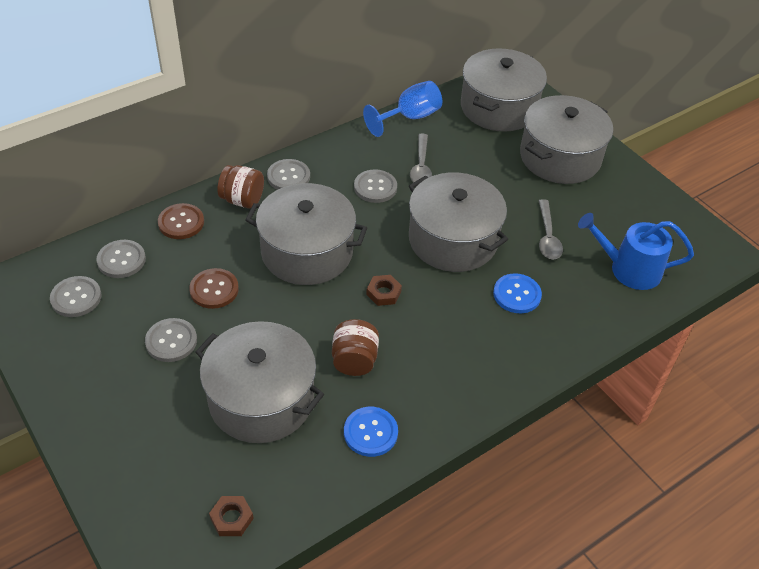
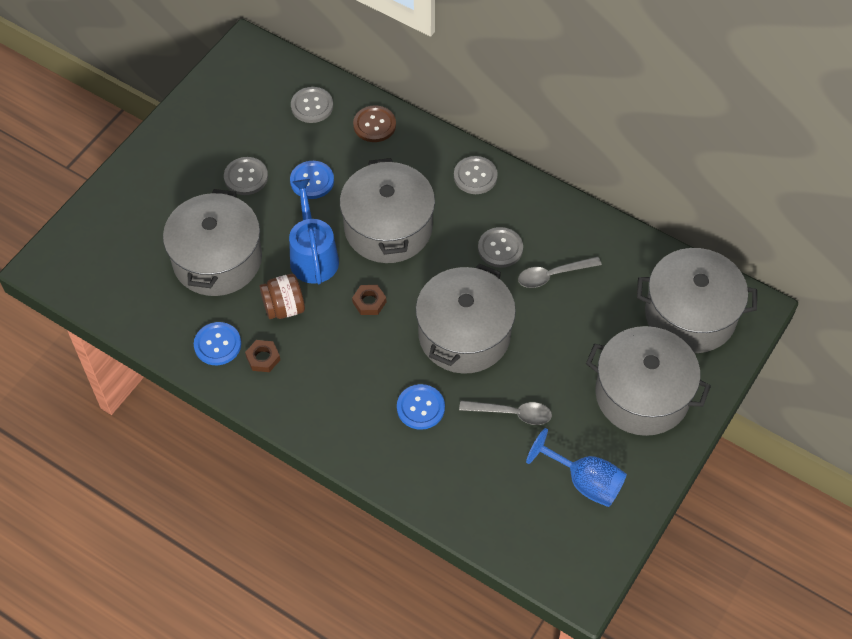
camera: 70 degrees right, 10 degrees up
(76, 298) = (259, 97): grey button -> none
(214, 289) = (312, 181): brown button -> blue button
(232, 518) = (107, 284): brown nut -> brown nut (263, 358)
(242, 200) = (425, 155): brown jar -> none
(410, 117) = (622, 241): blue goblet -> blue goblet (584, 482)
(547, 237) = (512, 413): grey spoon -> grey spoon turned 150 degrees counterclockwise
(629, 269) = (505, 498): blue watering can -> blue watering can (313, 256)

